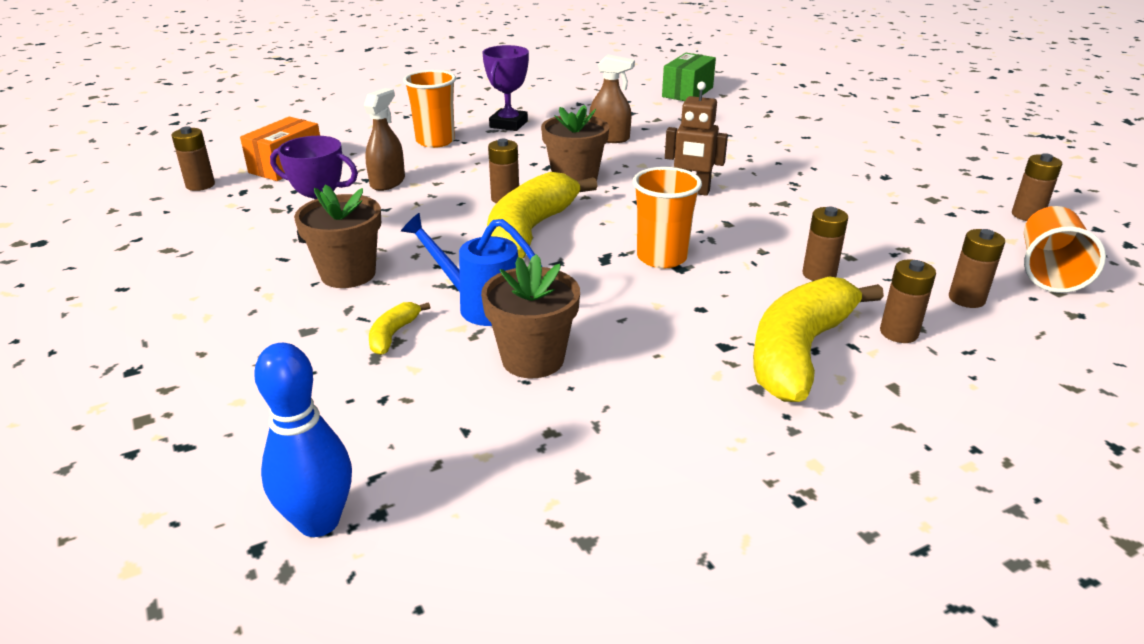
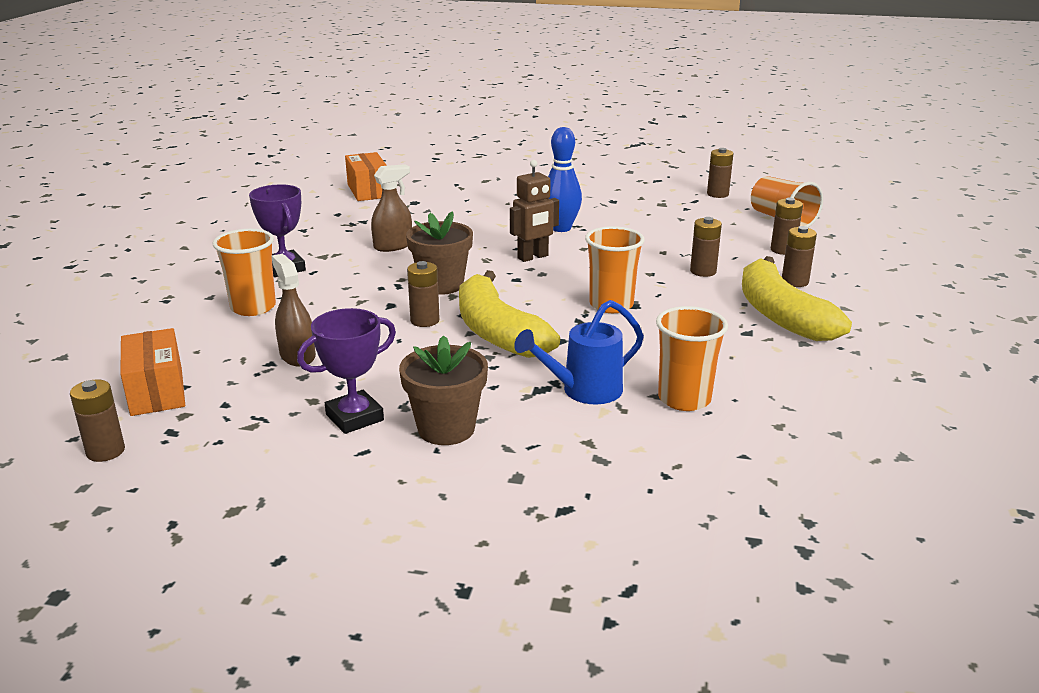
camera: 50 degrees left, 5 degrees down
(319, 521) = (795, 550): blue bowling pin -> blue bowling pin (561, 228)
(393, 335) = (577, 441): yellow banana -> none
(533, 359) = (684, 399): brown flower pot -> orange cup
(687, 92) = (368, 191): green box -> orange box

